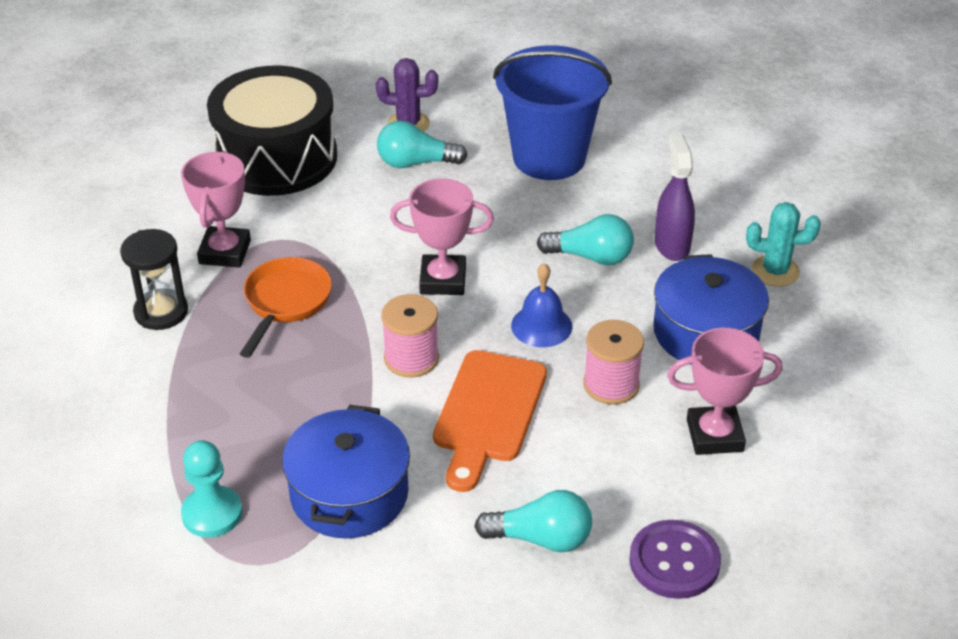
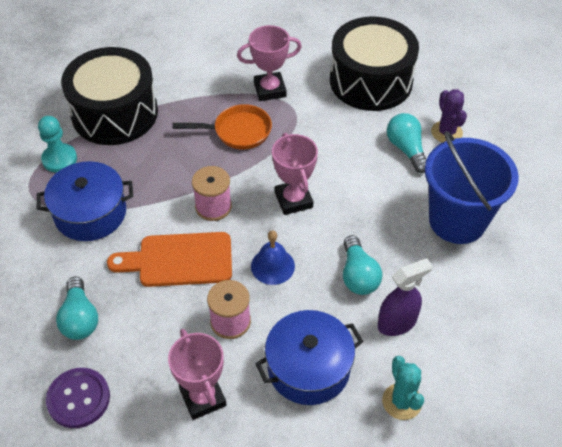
camera: 70 degrees right, 10 degrees up
(154, 428) = (115, 113): none -> black drum
(161, 312) = (206, 82): black hourglass -> none

